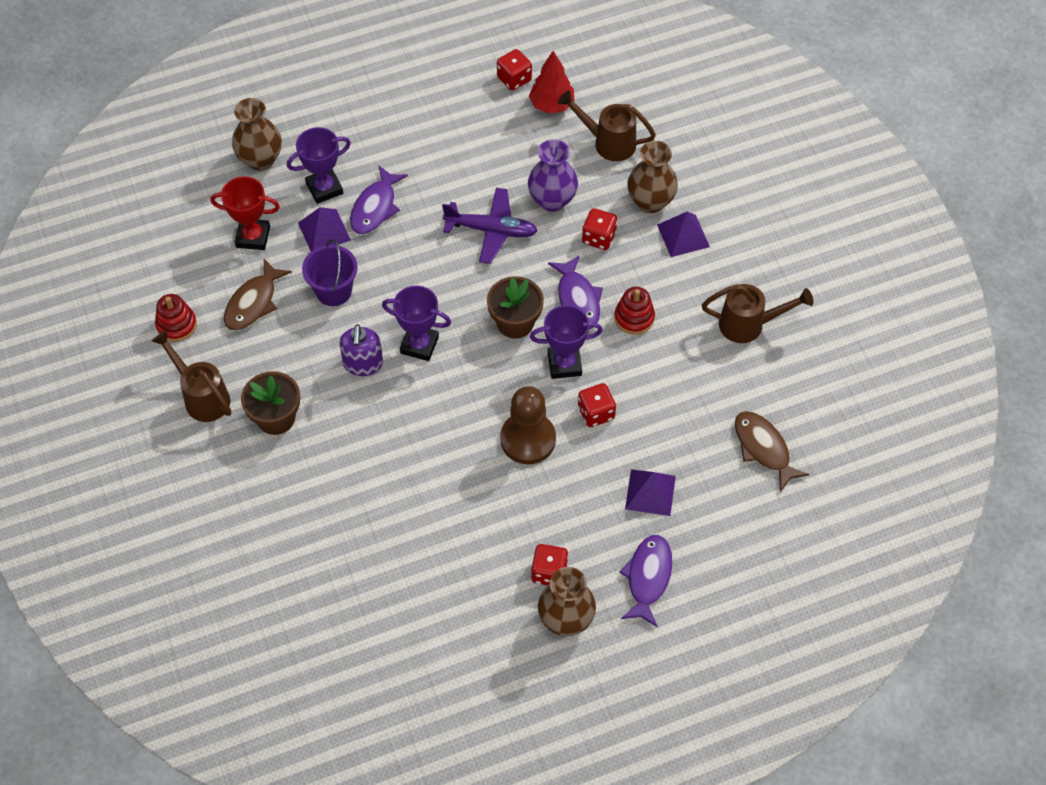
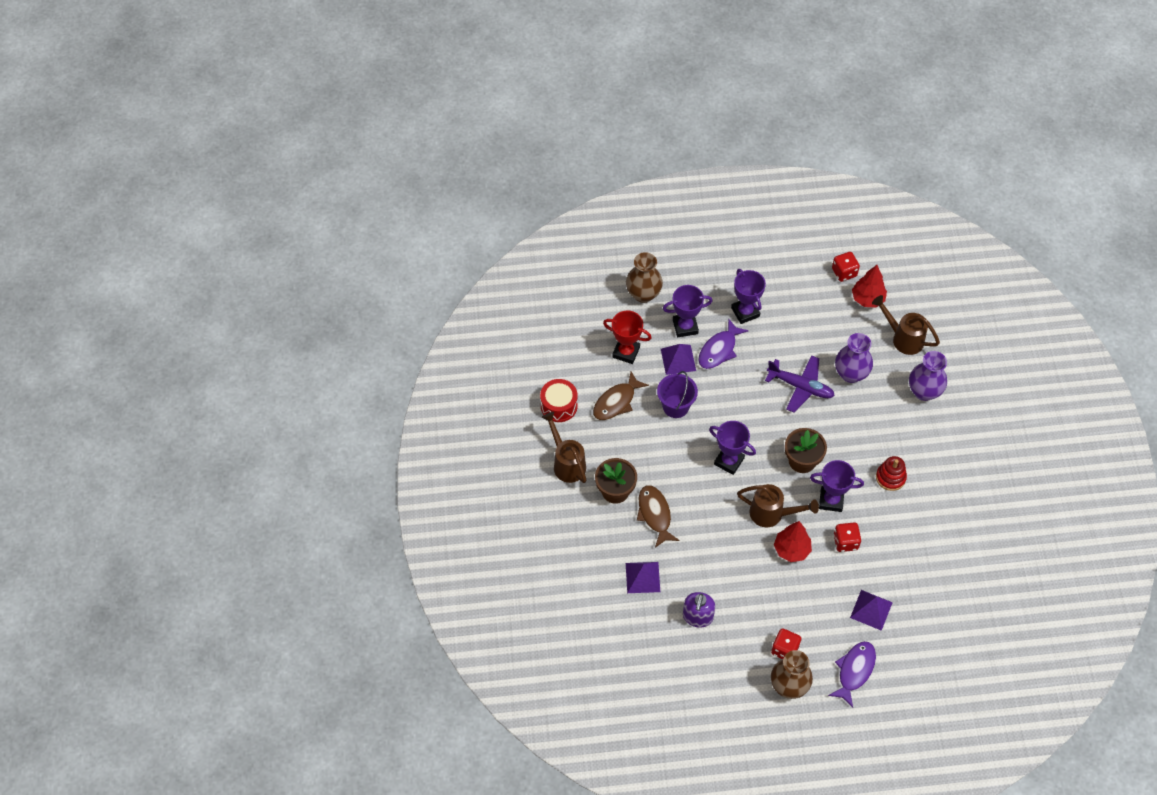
camera: 15 degrees right, 0 degrees up
(176, 325) = (559, 406): red stacking toy -> red drum
(363, 364) = (685, 466): purple soap dispenser -> purple soap dispenser (697, 617)
(399, 154) = (745, 312): none -> purple trophy
(528, 439) = (791, 550): brown pawn -> red tree
(578, 299) = (852, 454): purple fish -> none
(598, 238) = (878, 410): red dice -> none
(650, 202) = (924, 391): brown vase -> purple vase
(683, 235) = (942, 423): purple pyramid -> purple pyramid (642, 577)
(749, 325) = (975, 503): brown watering can -> brown watering can (772, 514)
(763, 448) = (962, 598): brown fish -> brown fish (655, 514)

